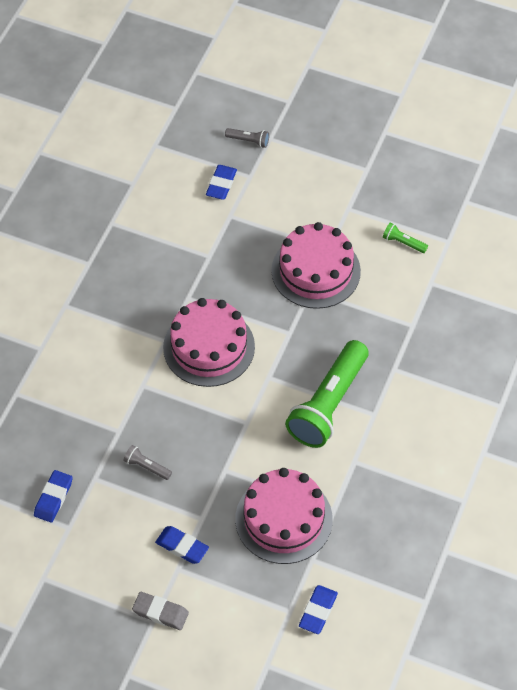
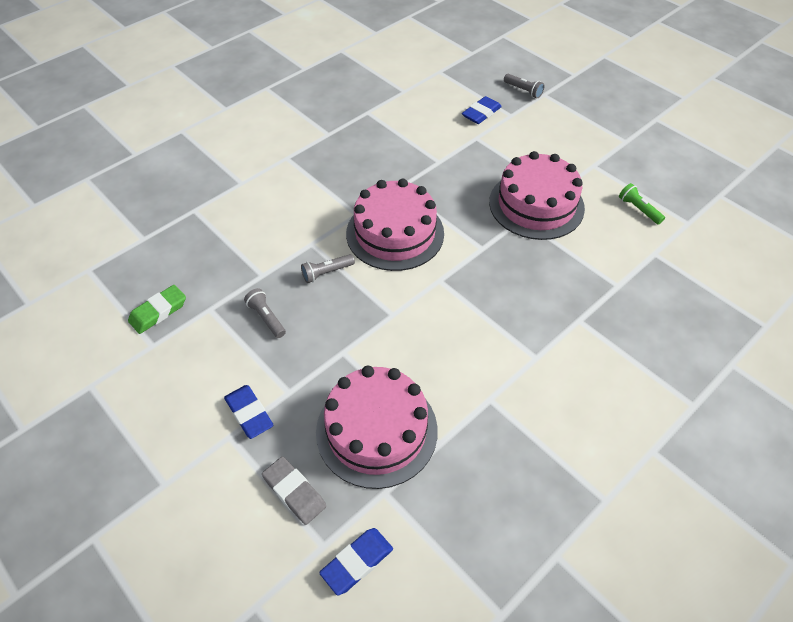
camera: 25 degrees right, 5 degrees down
(53, 498) = (158, 312): blue eraser -> green eraser
(160, 612) = (178, 478): grey eraser -> grey eraser (294, 492)
(172, 407) = (326, 273): none -> grey flashlight
(328, 404) = (489, 328): green flashlight -> none

